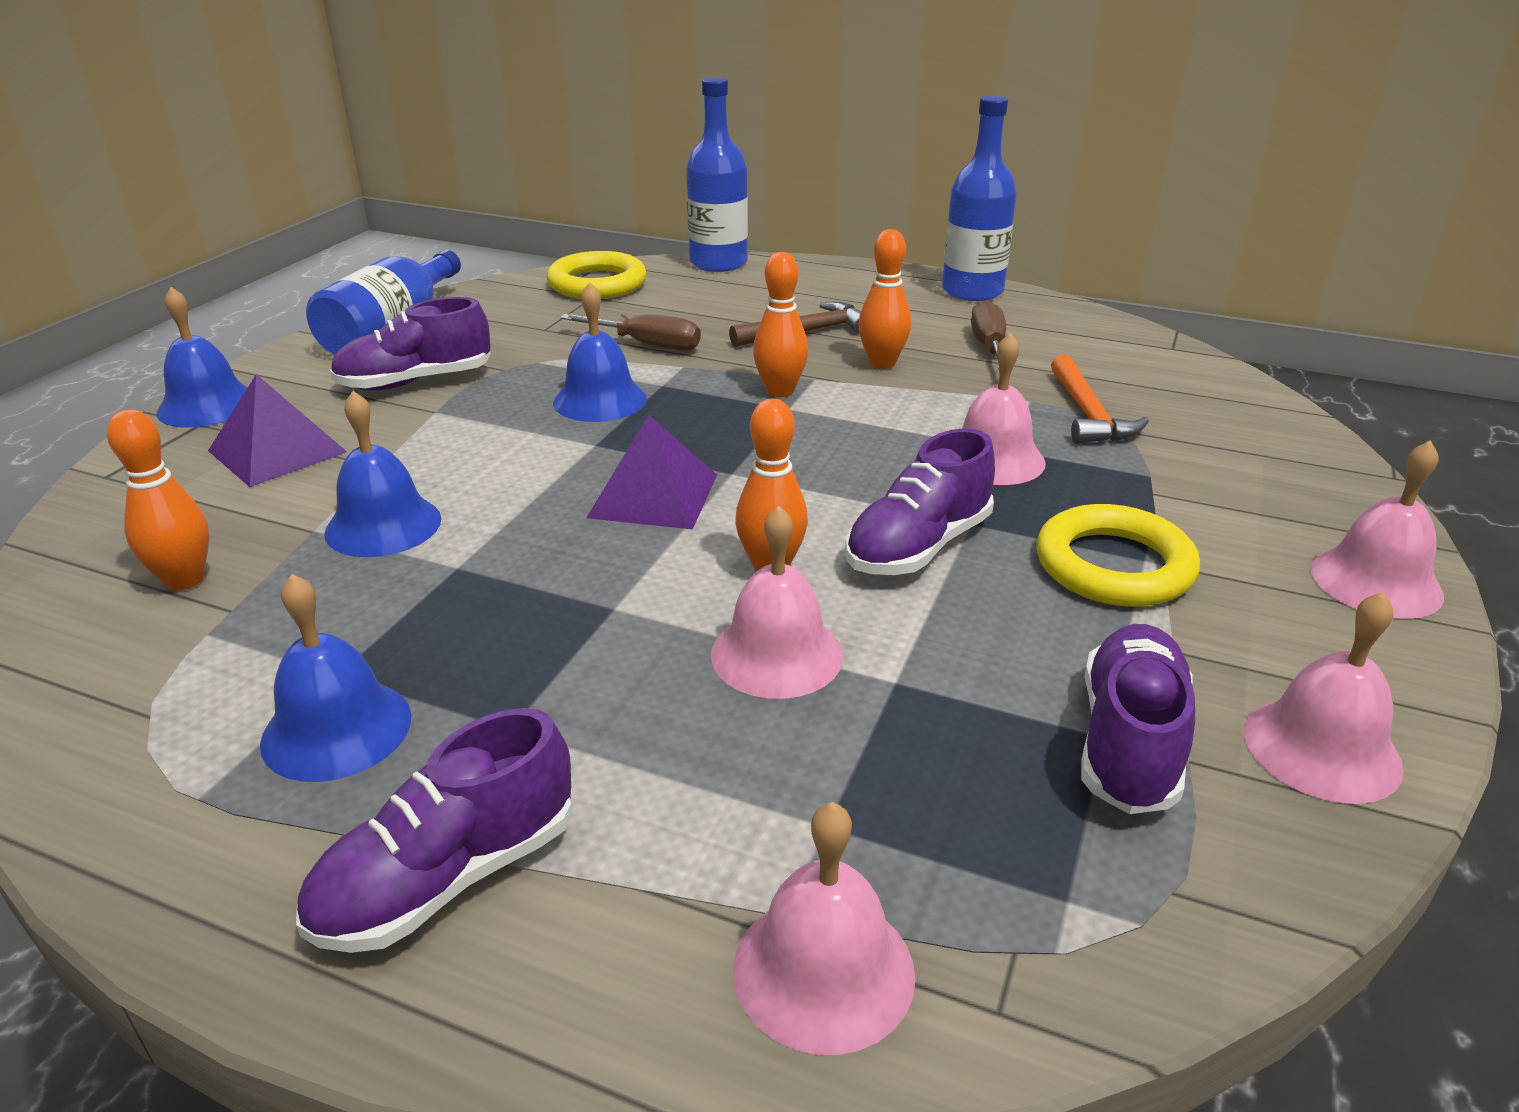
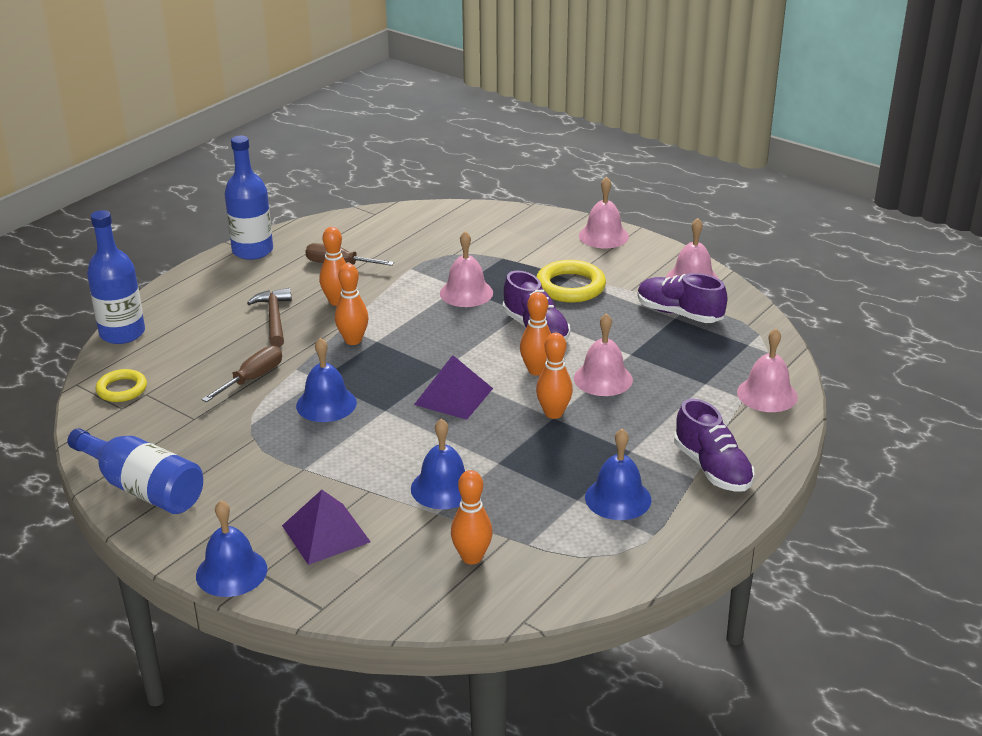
camera: 75 degrees left, 0 degrees up
(416, 381) = (250, 476): purple shoe -> none
(597, 284) = (122, 389): yellow ring -> yellow ring, size x0.64
(628, 607) = (553, 413): none -> orange bowling pin
(1088, 414) = (434, 256): orange hammer -> none

